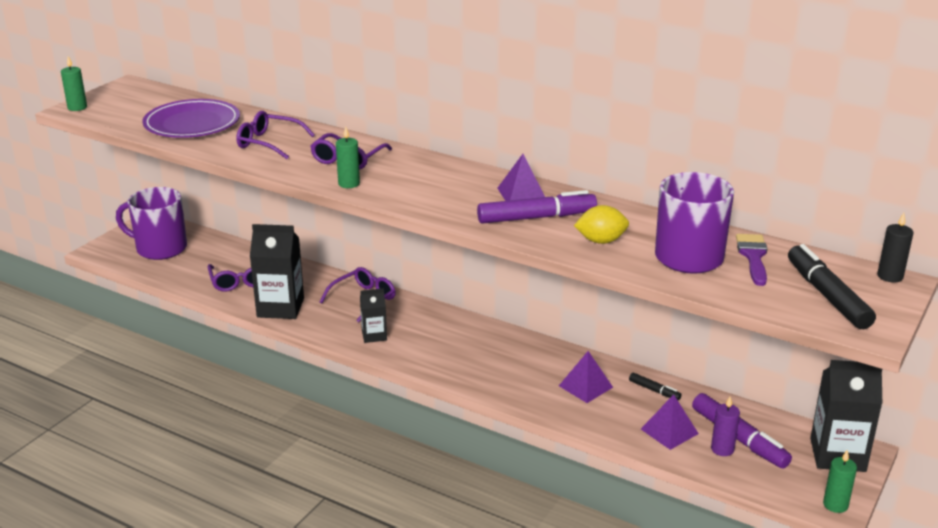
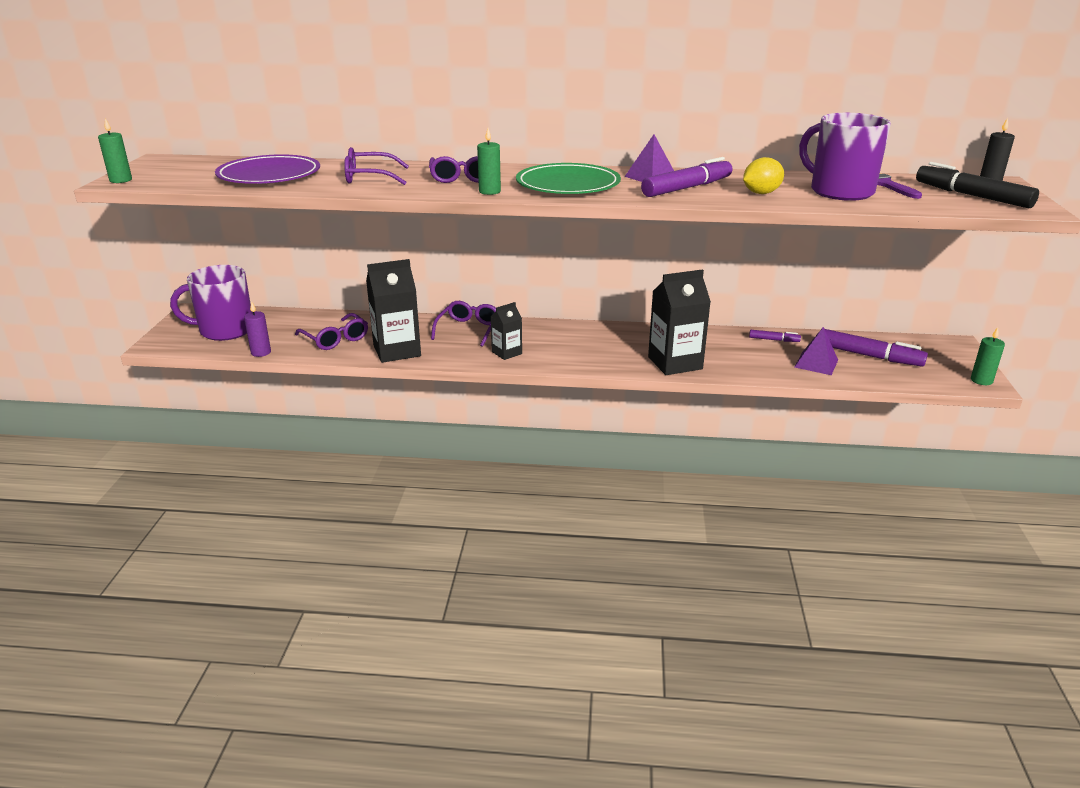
camera: 25 degrees left, 0 degrees up
(429, 189) = (568, 185): none -> green plate
(585, 386) = (720, 349): purple pyramid -> none
(654, 390) = (774, 340): black marker -> purple marker
(722, 449) = (866, 365): purple candle -> purple candle (261, 352)
(837, 455) = (944, 350): black carton -> black carton (675, 363)

